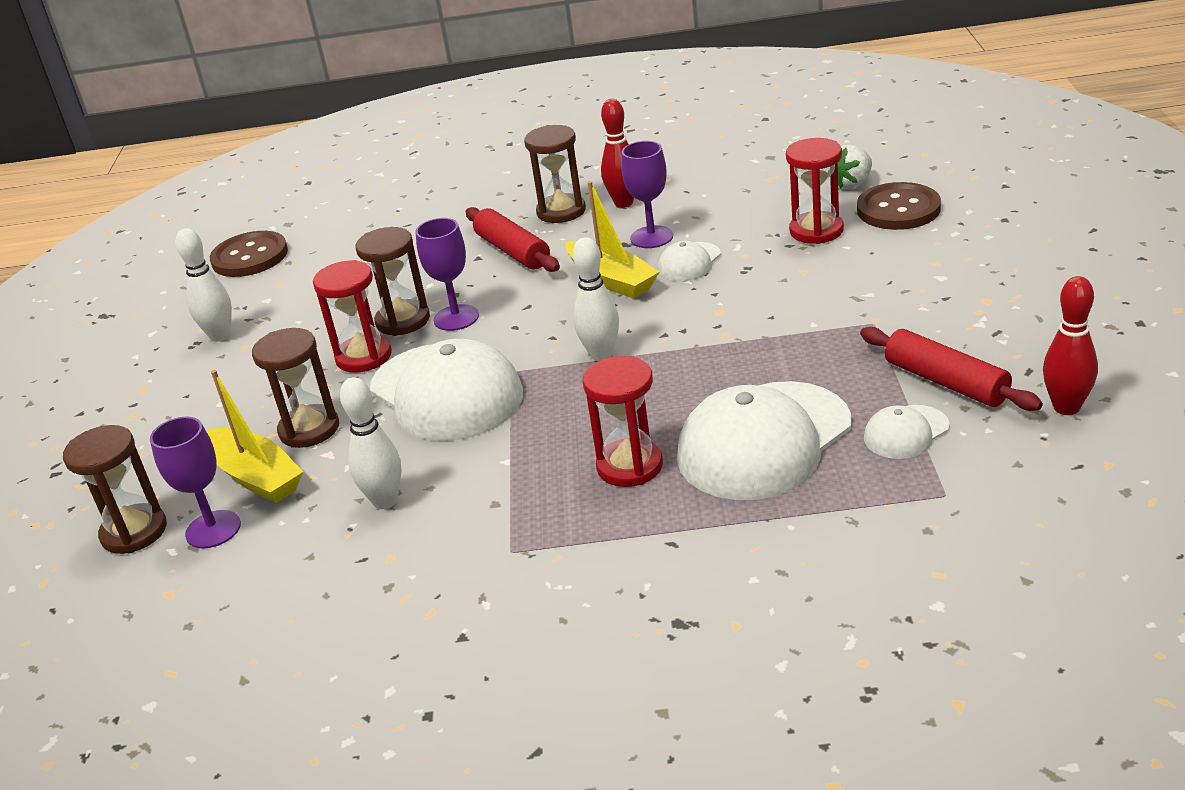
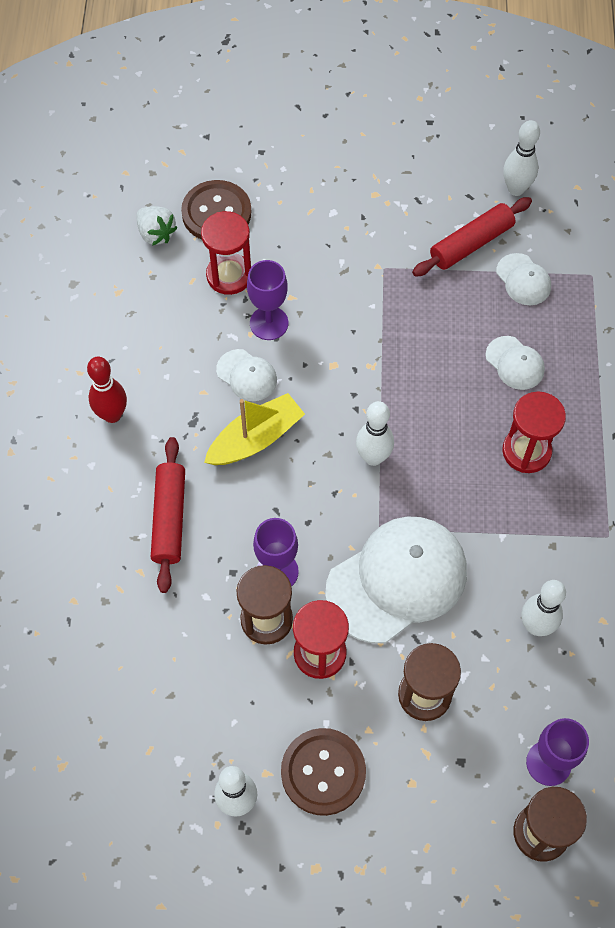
camera: 90 degrees left, 30 degrees up
(250, 257) = (74, 790): brown button -> brown button (323, 772)
(257, 477) = (485, 734): yellow boat -> none
(513, 251) = (169, 518): red rolling pin -> red rolling pin turned 60 degrees counterclockwise
(561, 211) = (105, 471): brown hourglass -> none
(651, 237) = (190, 399): purple goblet -> purple goblet (269, 323)
(764, 441) = (515, 363): white cap -> white cap, size x0.47
(1066, 407) = (516, 189): red bowling pin -> white bowling pin

